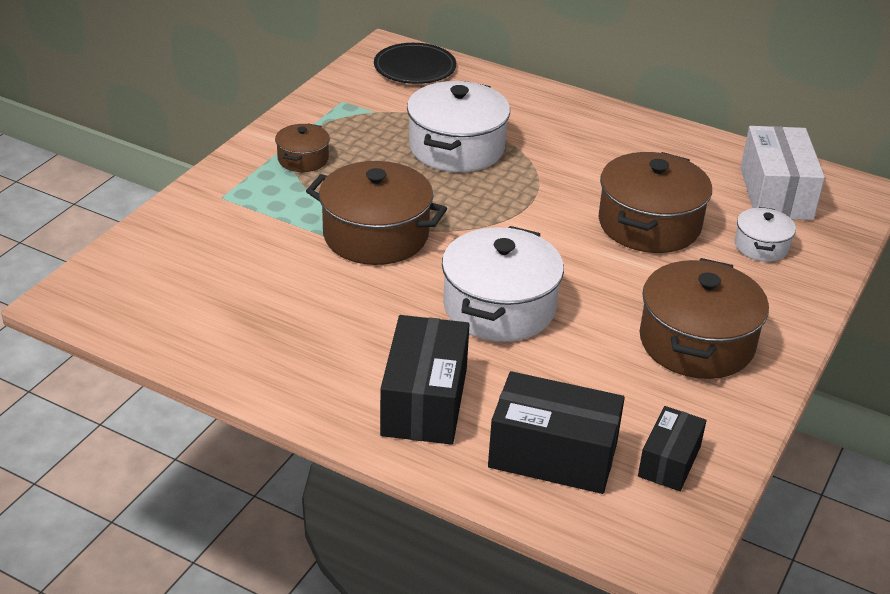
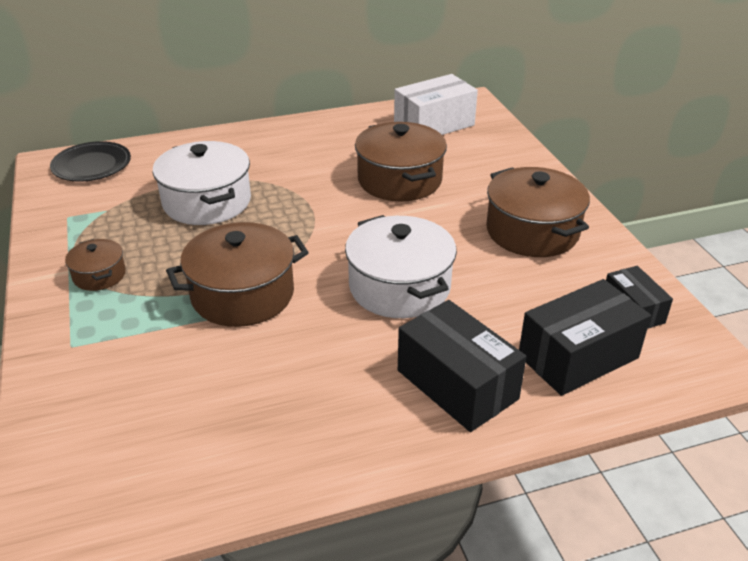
camera: 45 degrees left, 0 degrees up
(761, 246) = (473, 157): white pot -> none
(776, 193) = (434, 125): white box -> white box turned 75 degrees counterclockwise

